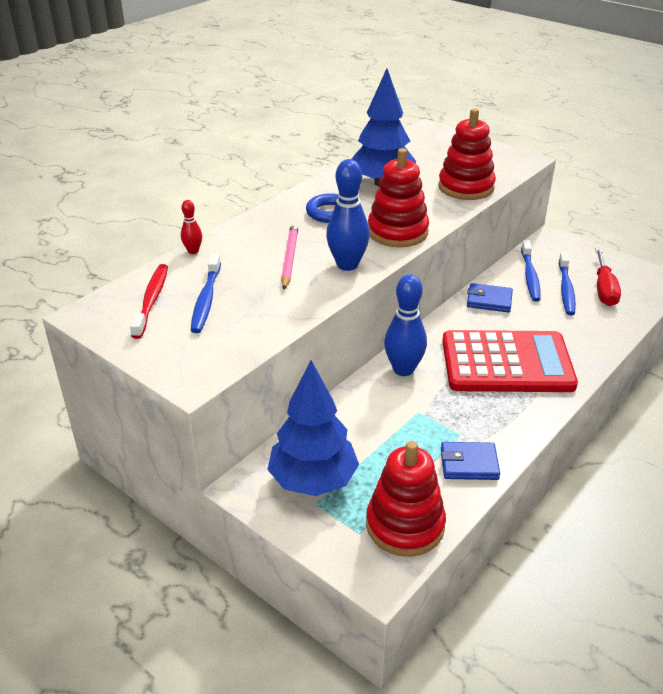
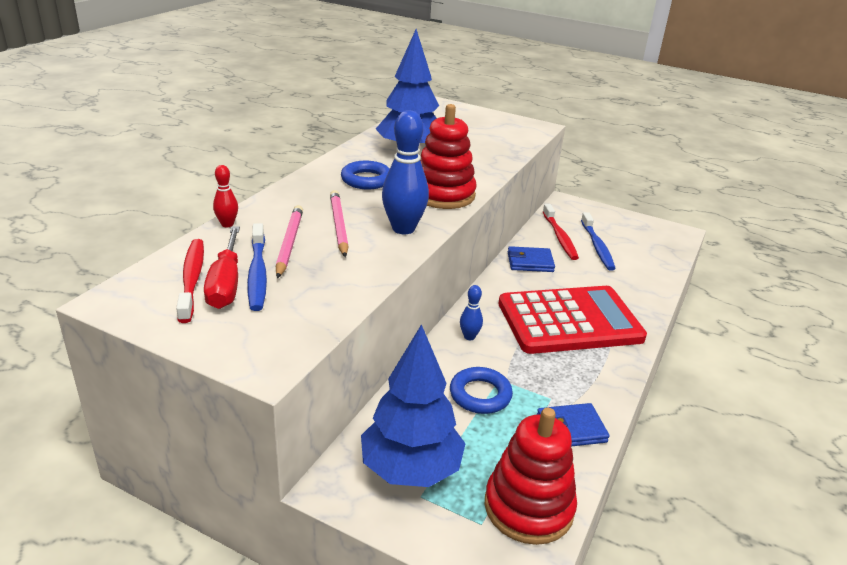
camera: 15 degrees left, 5 degrees down
(241, 272) = (289, 243): none -> pink pencil
(395, 424) = (480, 395): none -> blue ring
(403, 369) = (469, 337): blue bowling pin -> blue bowling pin, size x0.51
(466, 187) = (493, 152): red stacking toy -> none
(530, 276) = (560, 237): blue toothbrush -> red toothbrush
(604, 289) = (631, 244): red screwdriver -> red screwdriver (226, 283)

